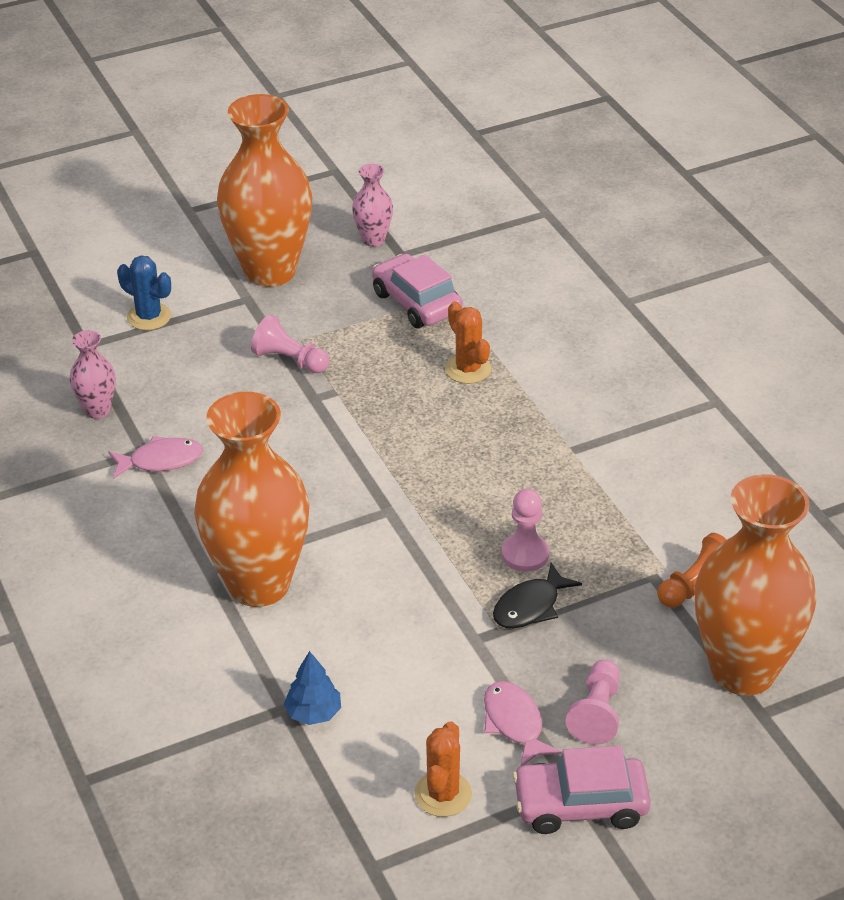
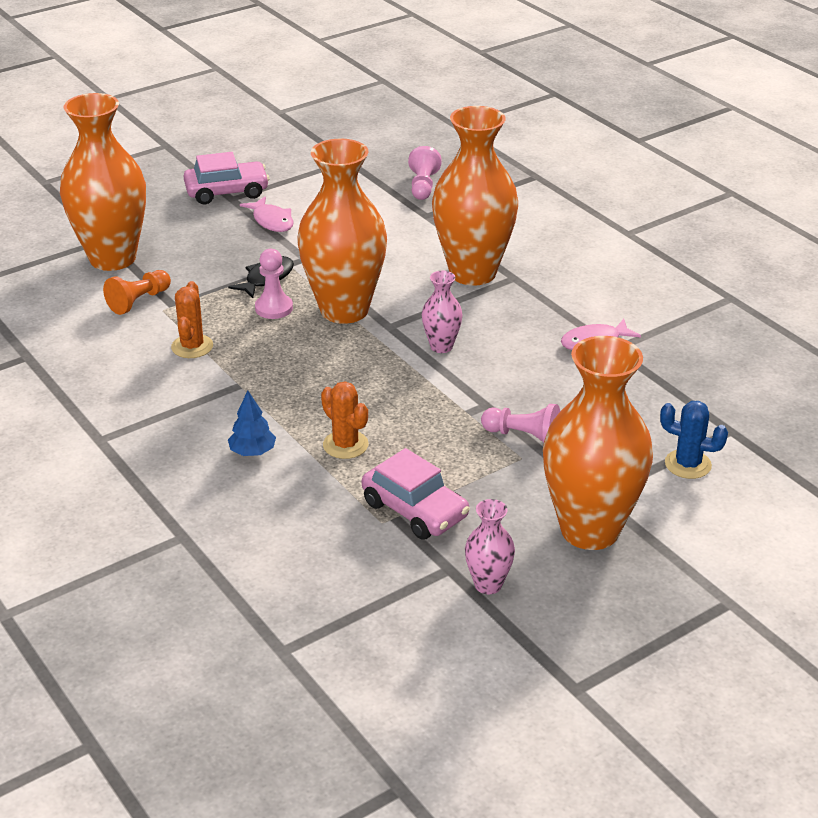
camera: 170 degrees right, 5 degrees down
(97, 410) = (676, 375): pink vase -> pink vase (441, 346)
(313, 713) = (406, 214): blue tree -> blue tree (252, 452)
(438, 541) = (344, 310): none -> orange vase
(443, 794) = (312, 189): orange cactus -> orange cactus (192, 346)
(597, 713) = (216, 230): pink pawn -> pink pawn (423, 186)

